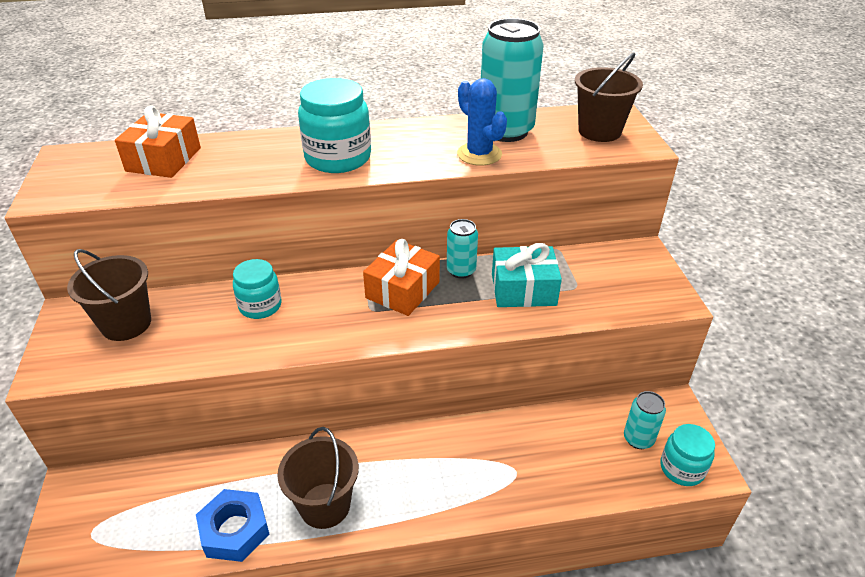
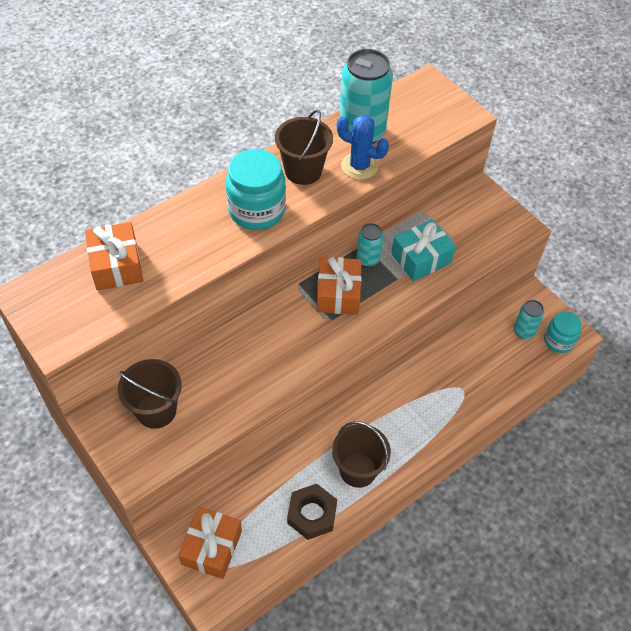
camera: 30 degrees left, 15 degrees up
(104, 512) = (212, 547): none -> orange gift
(235, 530) = (312, 514): blue nut -> brown nut
(260, 306) = (245, 351): turquoise jar -> none
(599, 131) = (429, 109): brown bucket -> brown bucket (303, 171)

